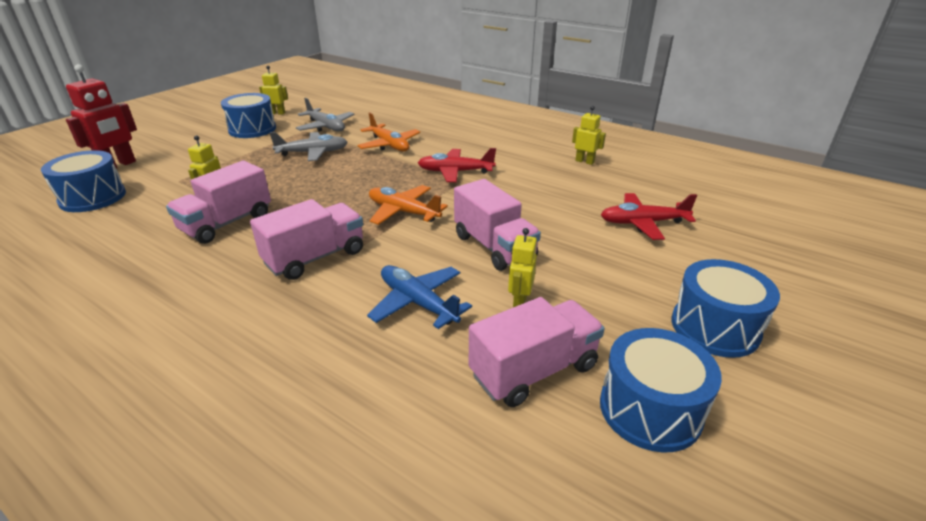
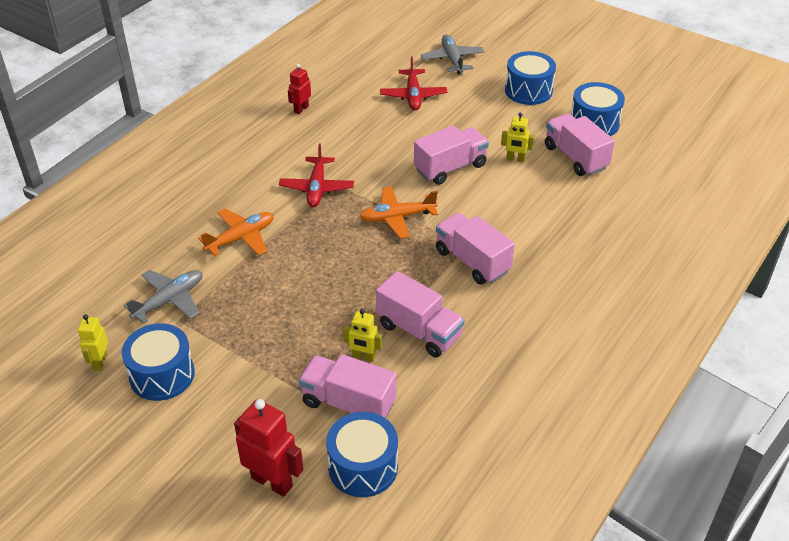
camera: 90 degrees left, 10 degrees up
(166, 191) = (348, 403): none -> pink truck
(313, 153) = (255, 298): grey plane -> grey plane (452, 59)
(403, 212) = (397, 217): orange plane -> orange plane turned 45 degrees clockwise
(417, 303) = (522, 203): blue plane -> none
(584, 161) = (301, 109): yellow robot -> red robot

